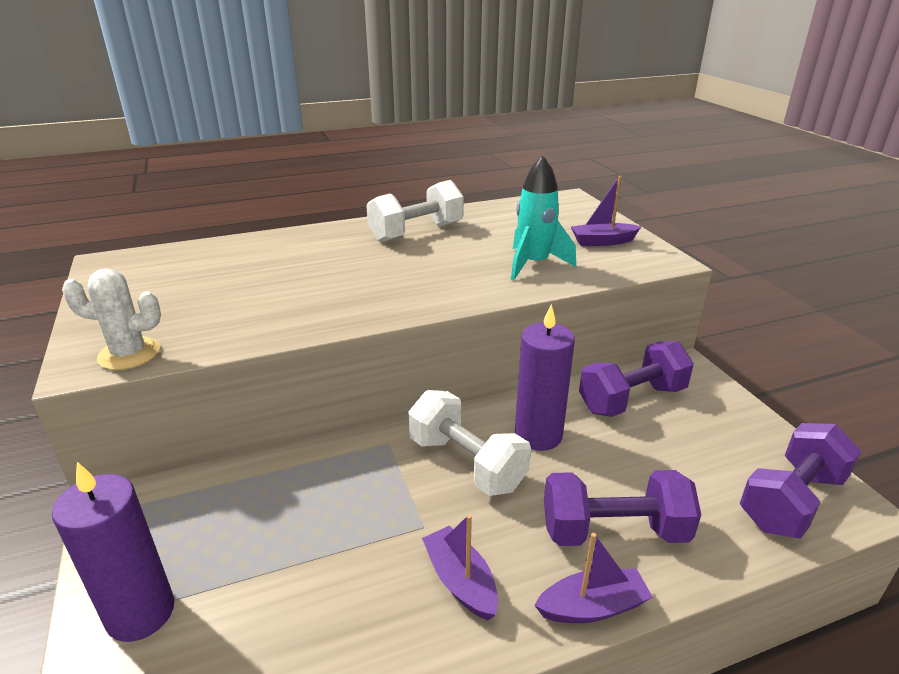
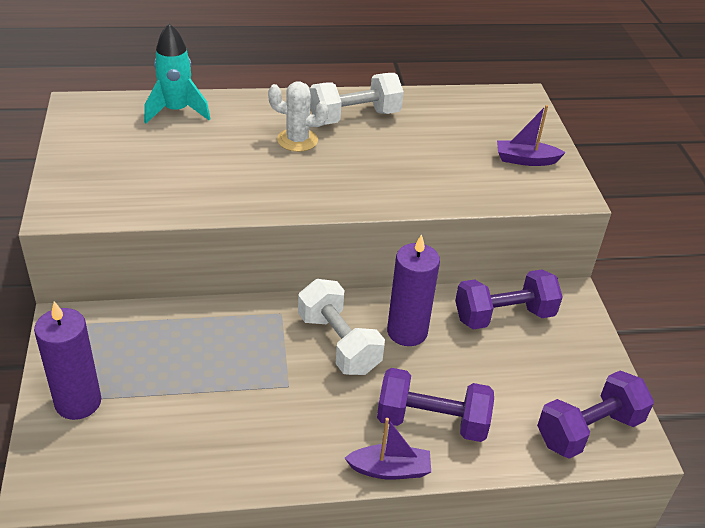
camera: 10 degrees right, 10 degrees up
(129, 354) = (89, 208): white cactus -> white cactus (297, 140)
(460, 581) = (302, 431): purple boat -> none
(534, 264) = (447, 176): turquoise rocket -> turquoise rocket (176, 111)

